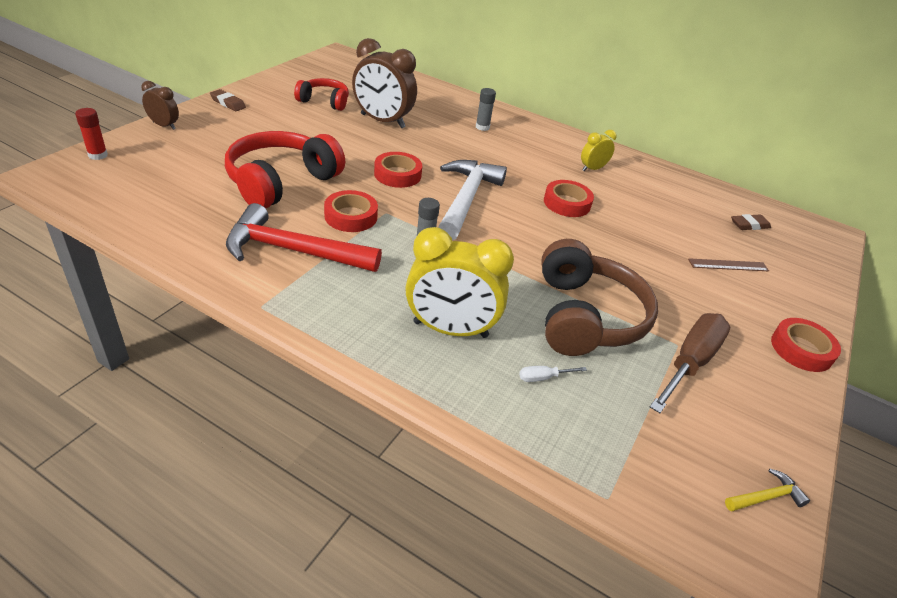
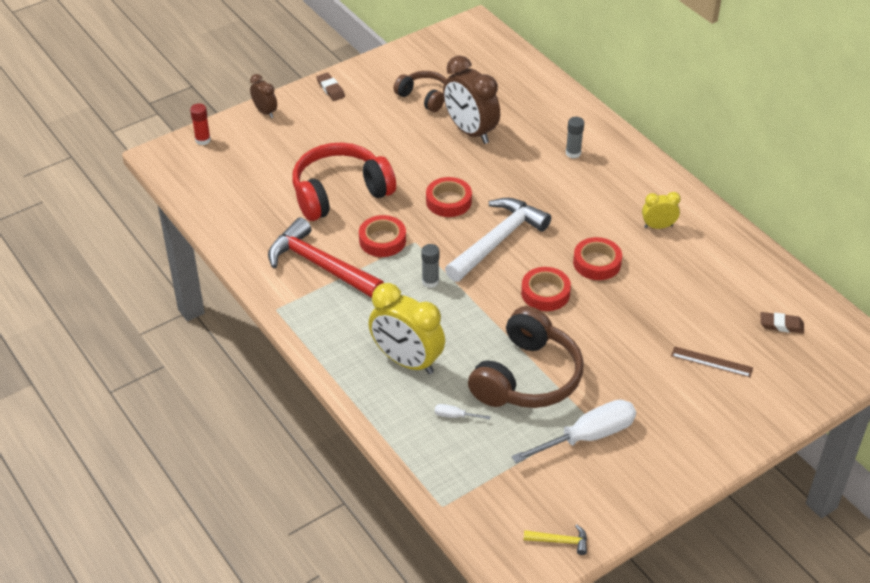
camera: 30 degrees right, 5 degrees up
(324, 101) = (424, 97): red headphones -> brown headphones
(689, 363) = (587, 437): brown screwdriver -> white screwdriver
(801, 349) = (705, 453): red tape -> red tape (545, 293)

